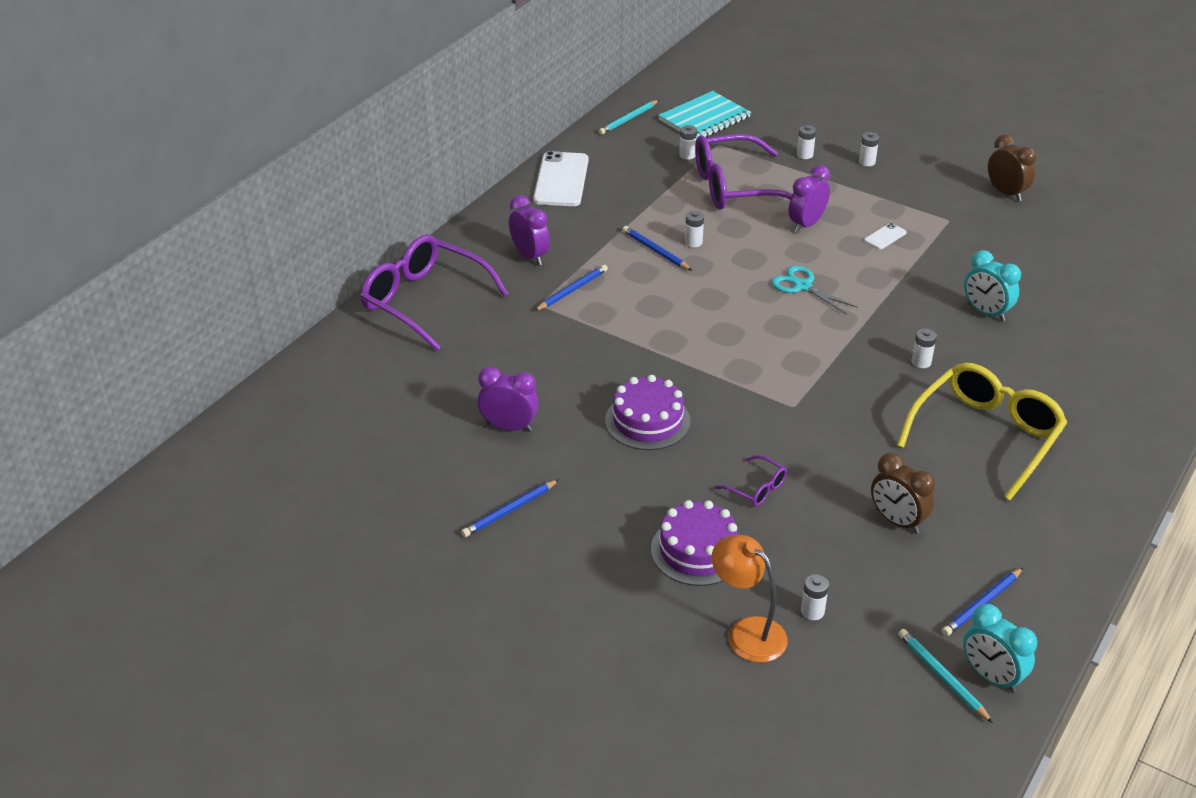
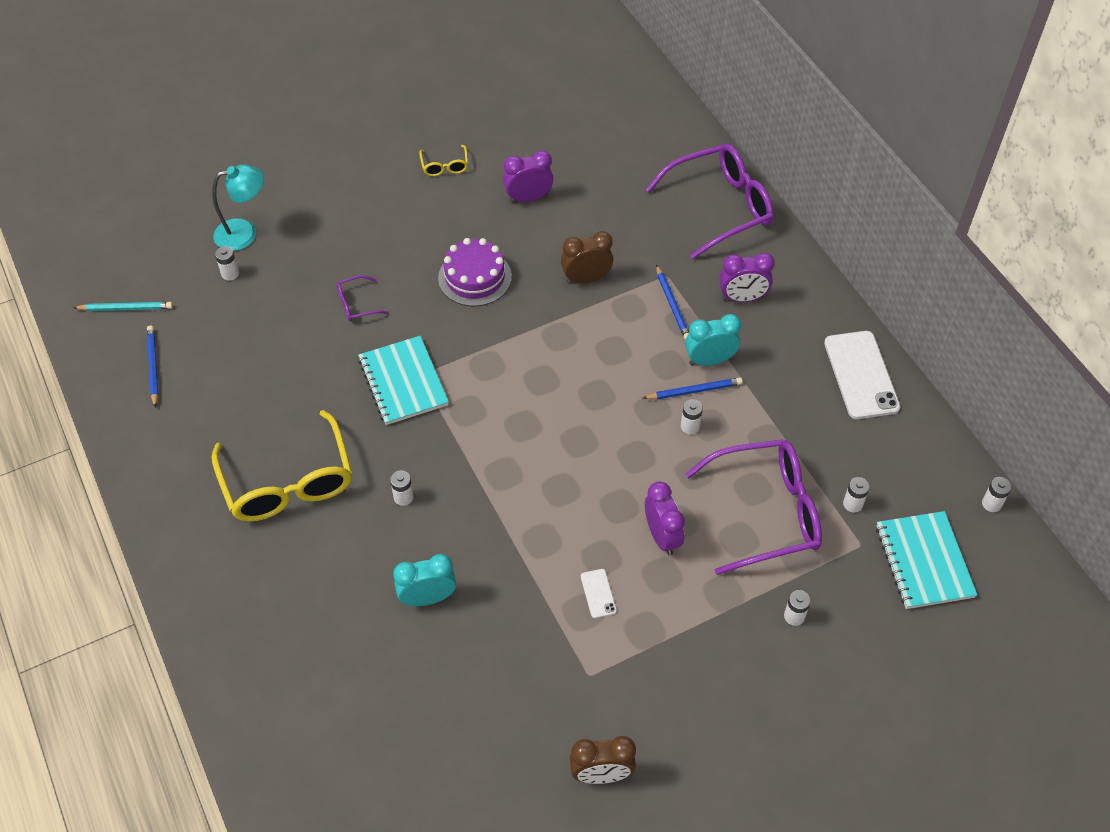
camera: 120 degrees right, 15 degrees up
(509, 427) = (528, 198): purple clock -> purple clock turned 150 degrees counterclockwise
(509, 510) = (445, 166): blue pencil -> yellow glasses
(561, 180) = (861, 375): white phone -> white phone turned 45 degrees clockwise
(628, 119) = (958, 488): turquoise pencil -> none
(697, 550) = (329, 243): purple cake -> none
(734, 187) = (766, 512): purple glasses -> purple glasses turned 60 degrees clockwise
(747, 632) = (245, 233): orange lamp -> turquoise lamp
(802, 286) = (567, 473): turquoise scissors -> none
(812, 414) = (403, 382): none -> turquoise notebook
(867, 162) = (745, 670): white battery -> white battery (991, 503)
(897, 521) = (259, 366): brown clock -> brown clock (586, 278)
(991, 676) = (102, 333): turquoise clock -> turquoise clock (709, 360)

